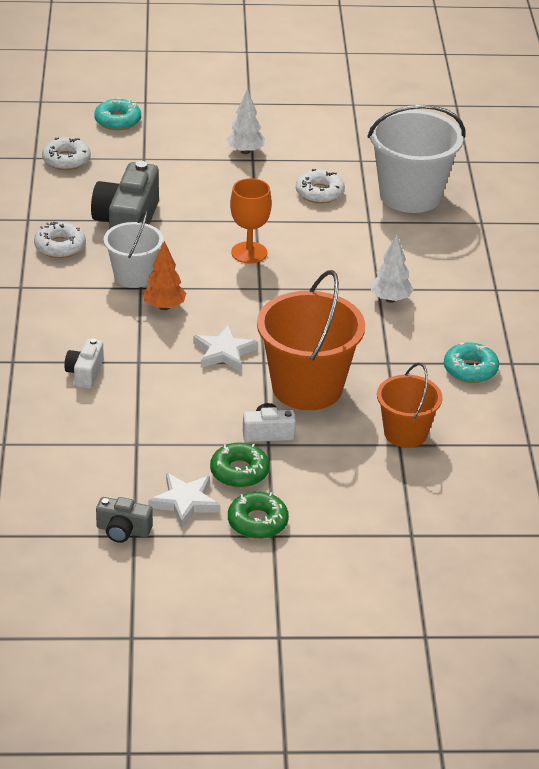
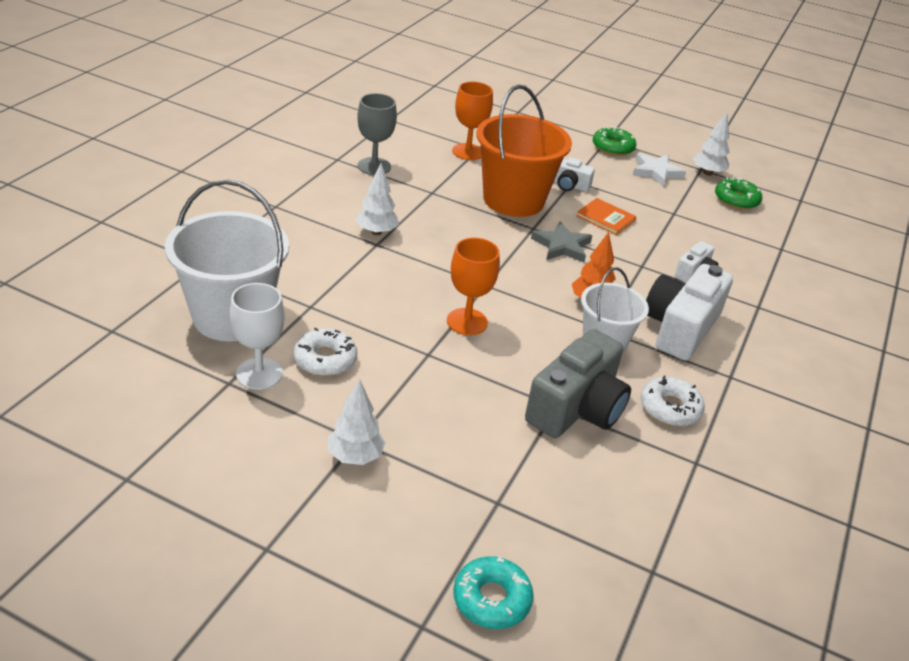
camera: 155 degrees left, 0 degrees up
(66, 160) = (608, 546): white donut -> none
(77, 312) = (680, 328): none -> white camera
(123, 530) = (707, 173): grey camera -> white tree
(203, 404) = (605, 218): none -> orange book
(224, 352) = (562, 246): white star -> grey star
(239, 472) = (606, 173): green donut -> green donut (736, 200)
(349, 170) = (259, 374): none -> white goblet
(405, 433) = (468, 152): orange bucket -> orange goblet
(470, 369) = (374, 166): turquoise donut -> grey goblet

